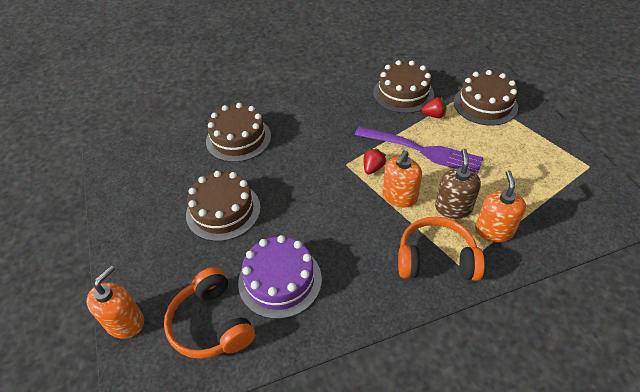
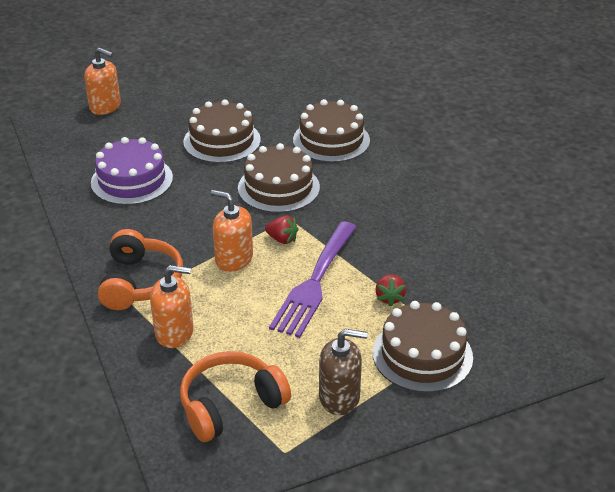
camera: 85 degrees right, 10 degrees down
(212, 323) = (94, 148): orange headphones -> orange headphones (231, 405)
(403, 93) = (437, 270): brown cake -> brown cake (278, 187)
(453, 208) = (213, 302): brown soap dispenser -> brown soap dispenser (339, 397)

